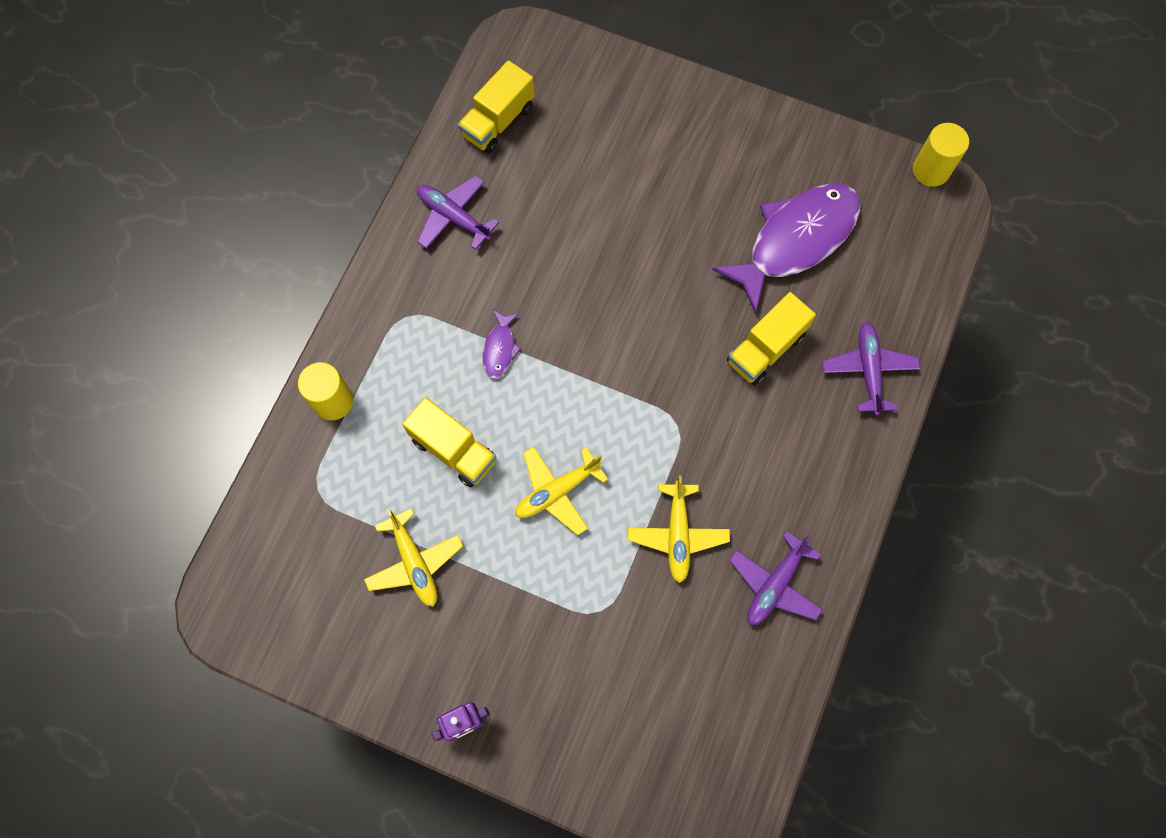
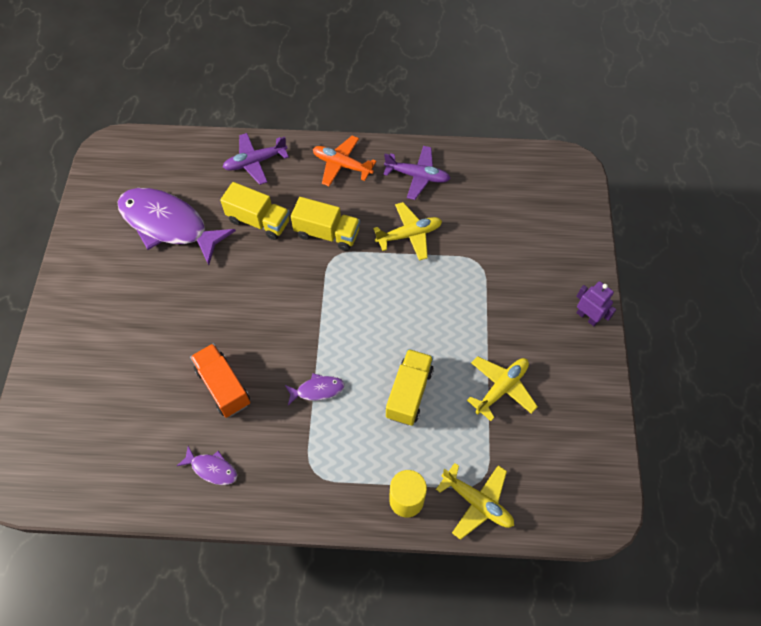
camera: 110 degrees left, 10 degrees down
(453, 217) = (212, 469): purple plane -> purple fish
(498, 121) = (108, 467): yellow truck -> yellow truck (327, 233)
(545, 250) = (223, 386): none -> orange truck
(557, 491) = (411, 314): yellow plane -> yellow plane (477, 502)
(827, 485) = (342, 165): none -> orange plane
(931, 170) = (91, 161): yellow cylinder -> none

